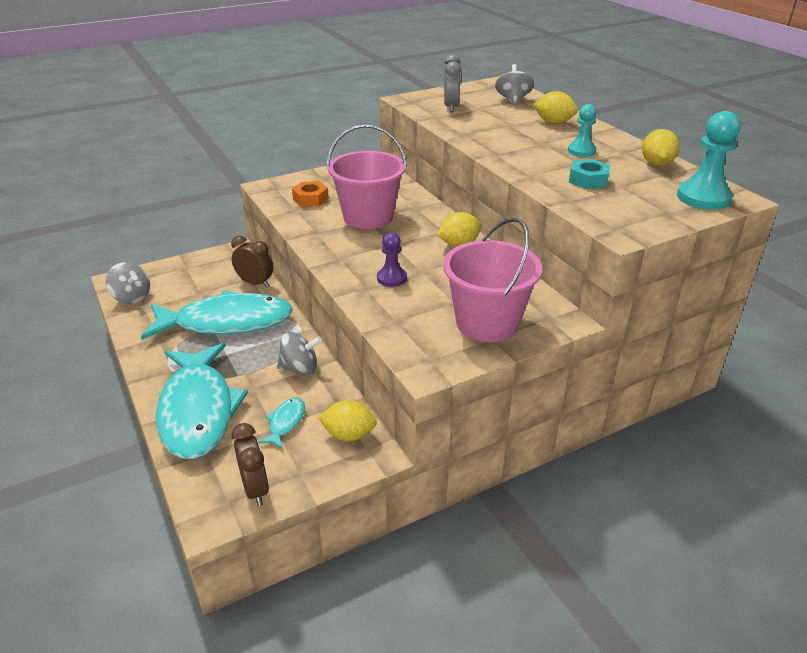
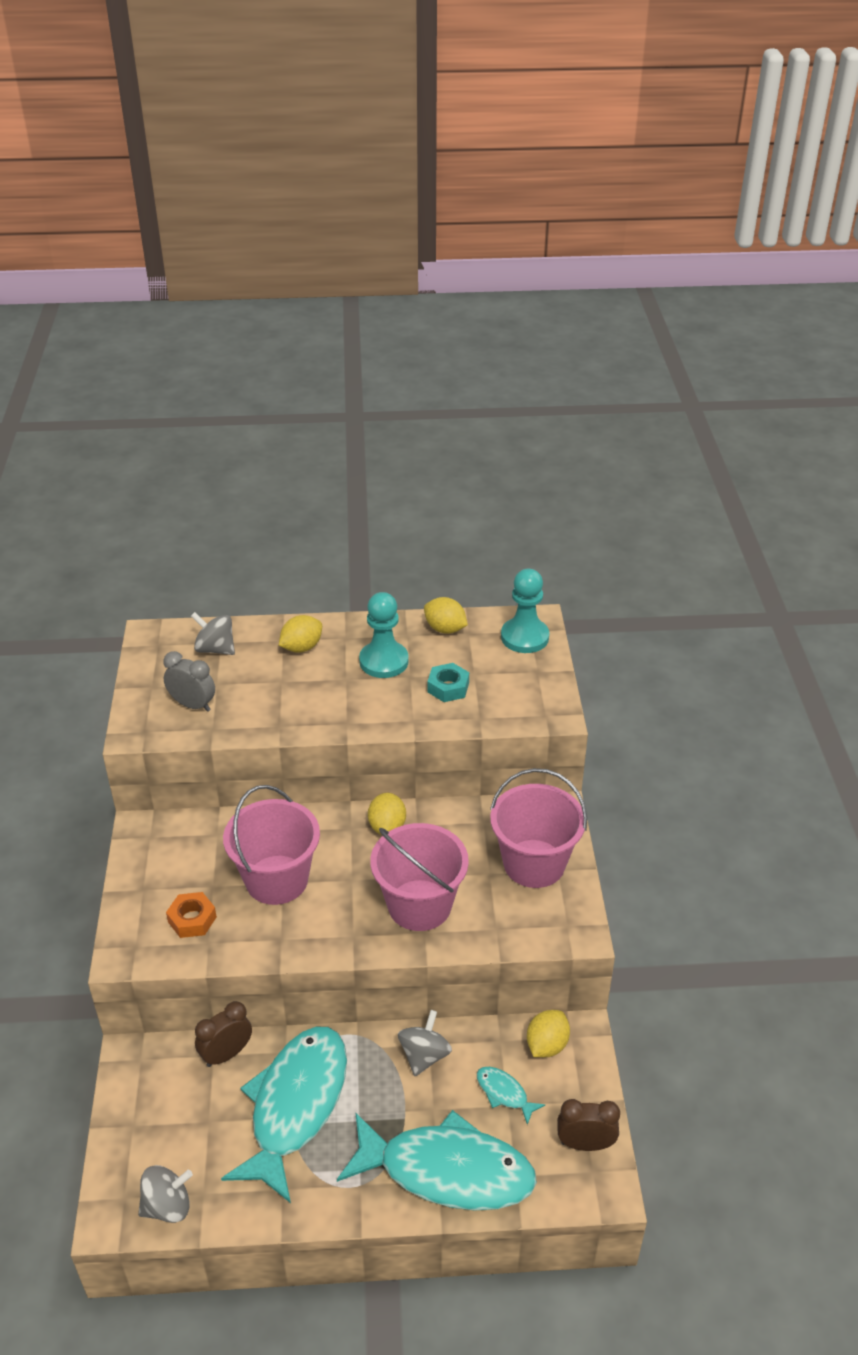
camera: 65 degrees left, 5 degrees up
(391, 278) = (419, 905): purple pawn -> pink bucket
(581, 151) = (384, 661): turquoise pawn -> turquoise pawn, size x1.63

